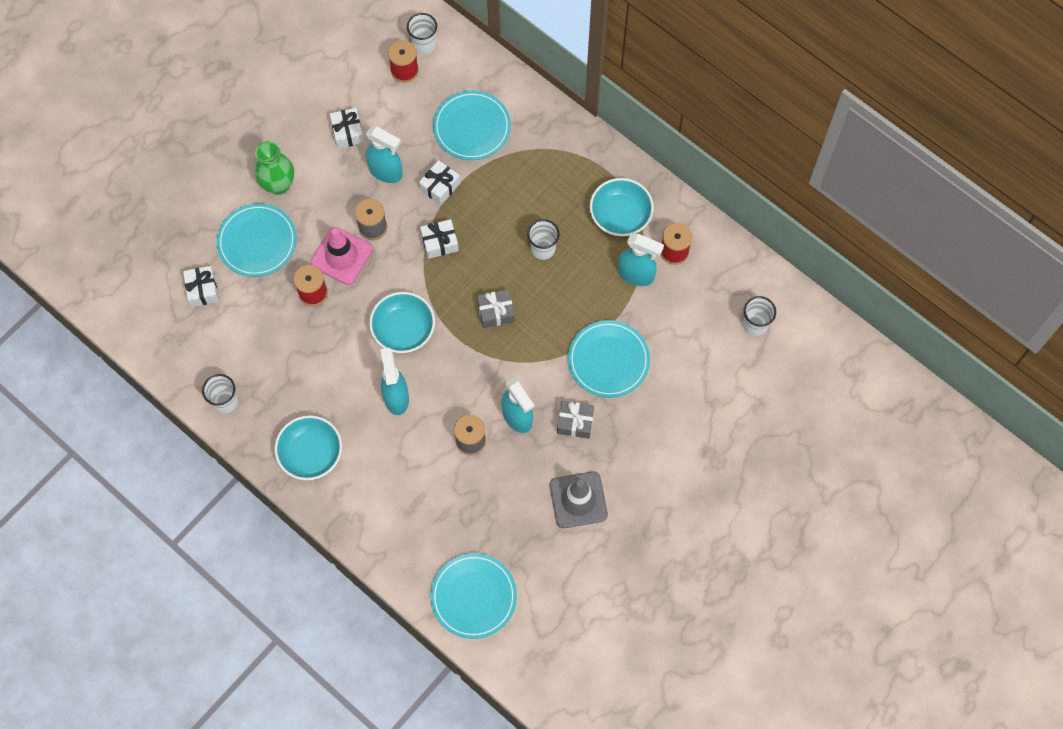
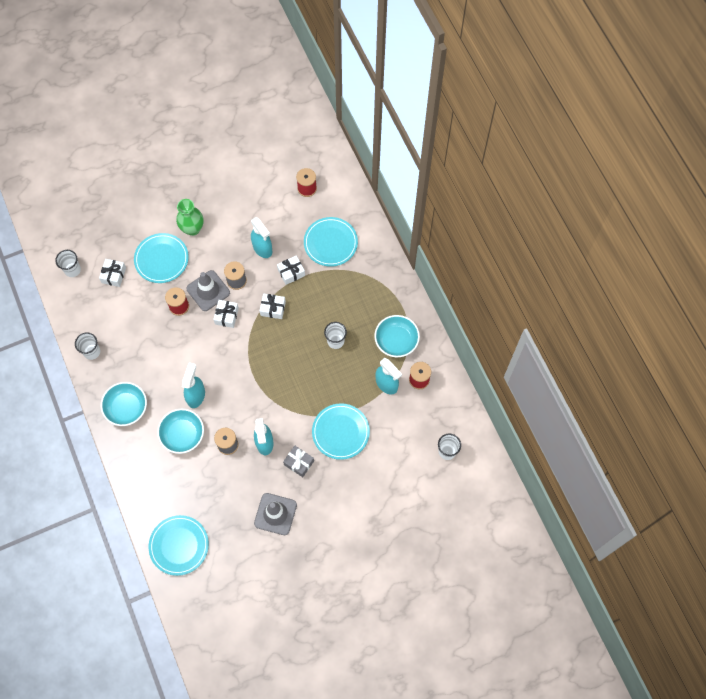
camera: 25 degrees right, 0 degrees up
(341, 256) = (208, 291): pink traffic cone -> grey traffic cone
(347, 132) = (251, 213): white gift -> white gift (226, 316)
(403, 329) = (222, 354): turquoise bowl -> turquoise bowl (182, 434)
(424, 45) = (327, 177): white cup -> white cup (72, 270)
(496, 312) = (285, 369): grey gift -> none

